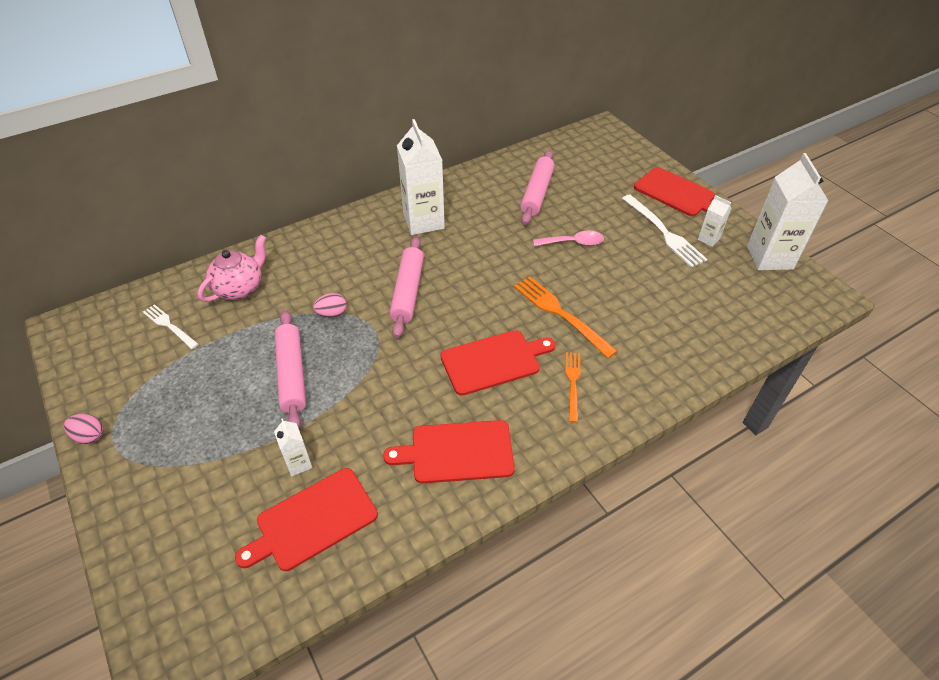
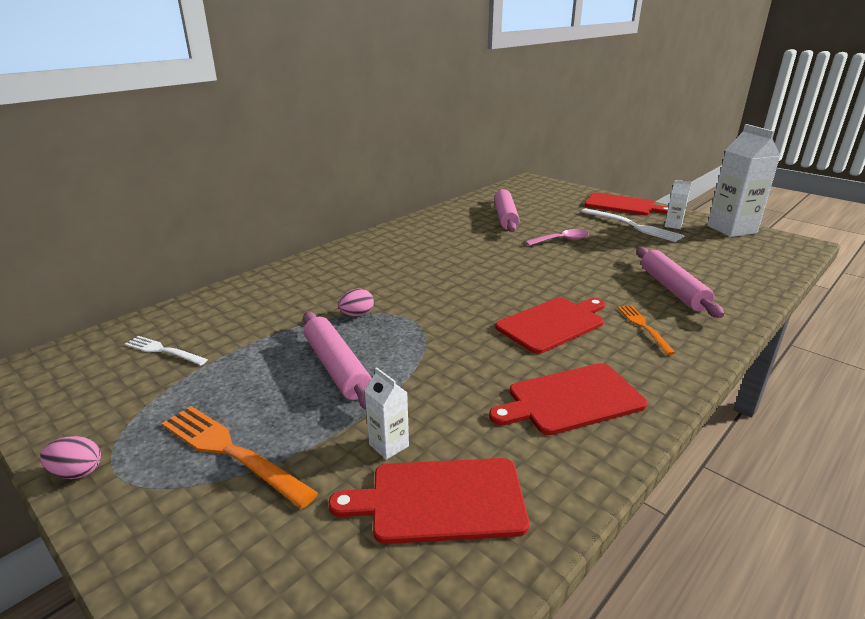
camera: 15 degrees left, 20 degrees down
(240, 288) = (240, 310): pink teapot -> none
(312, 520) = (440, 500): red cutting board -> red cutting board turned 45 degrees clockwise
(408, 292) = (429, 289): pink rolling pin -> pink rolling pin (673, 289)
(423, 221) = (413, 244): white carton -> none
(559, 313) = (588, 283): orange fork -> orange fork (229, 451)

